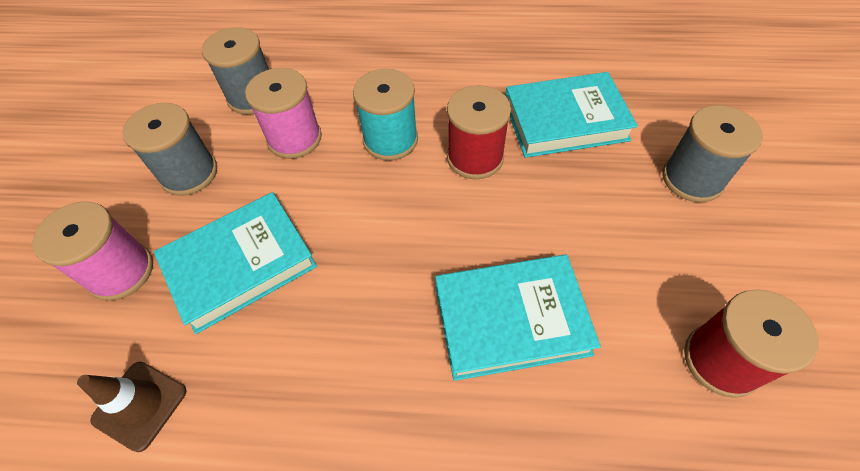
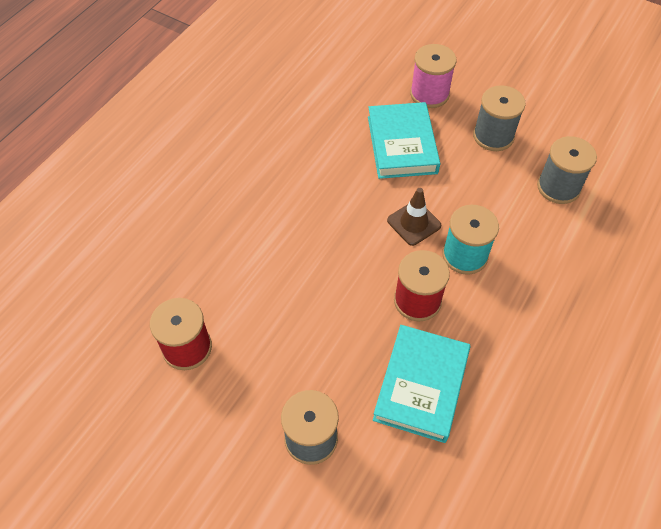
camera: 115 degrees right, 0 degrees up
(140, 405) = (342, 91): brown traffic cone -> brown traffic cone (414, 223)
(294, 138) = (497, 199): pink spool -> none
(510, 319) = (283, 256): turquoise book -> none

